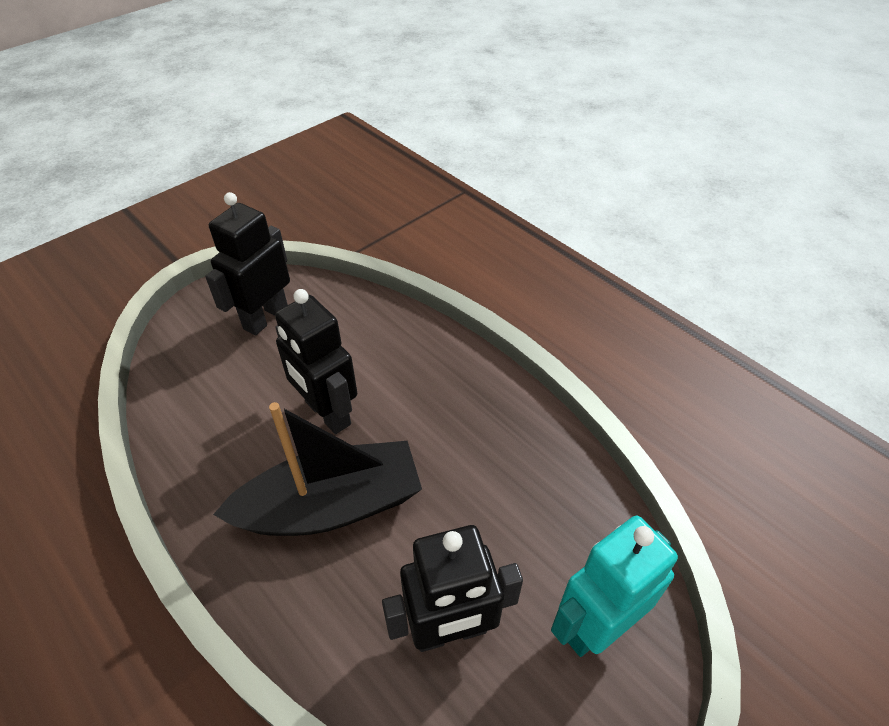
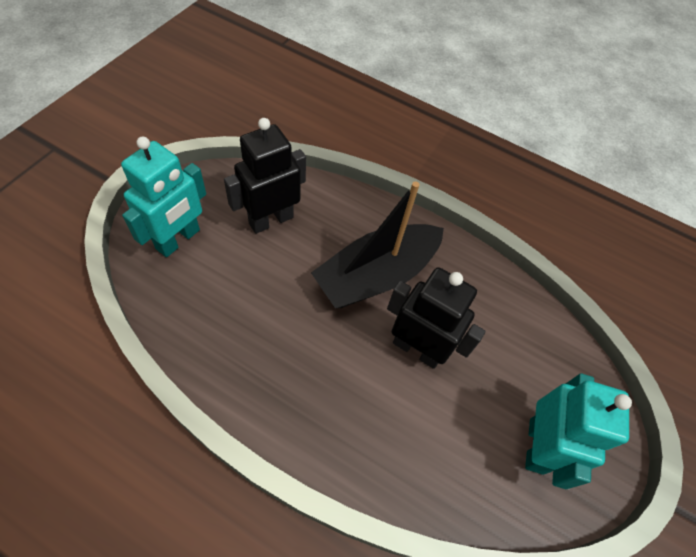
camera: 155 degrees right, 10 degrees up
(265, 317) = (537, 446): black robot -> turquoise robot

